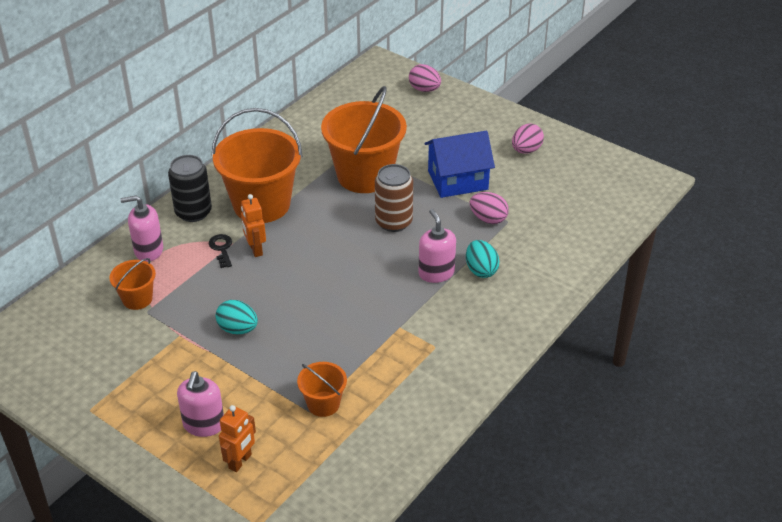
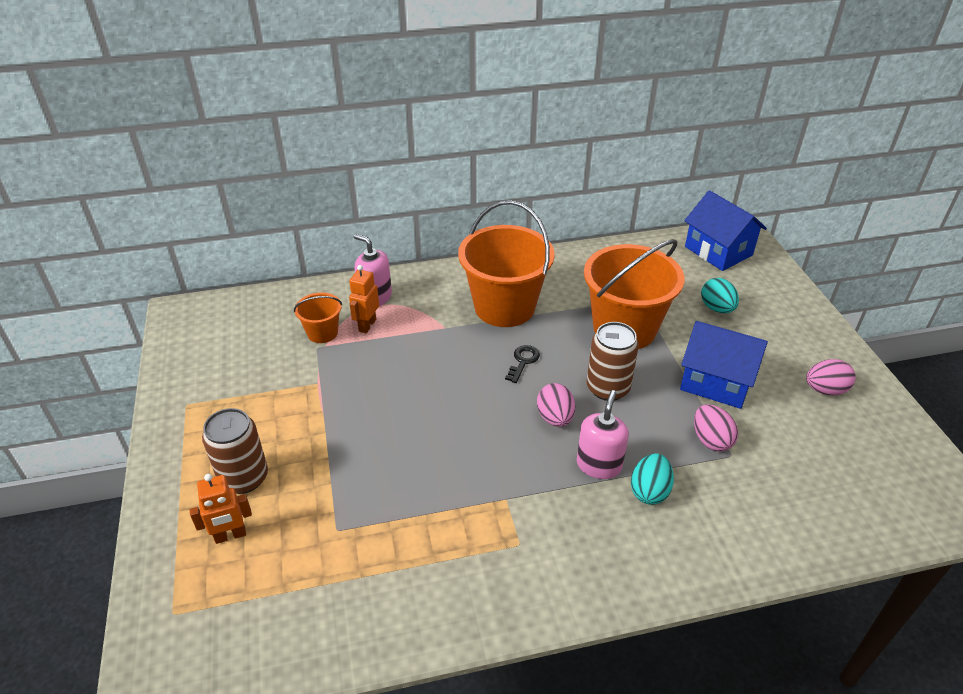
camera: 40 degrees right, 0 degrees up
(193, 212) = (443, 284): black can -> none
(204, 425) = (244, 478): pink soap dispenser -> brown can
(221, 249) = (431, 327): black key -> black key (523, 361)
(238, 329) = (365, 407): turquoise egg -> turquoise egg (716, 308)
(255, 249) = (457, 344): orange robot -> orange robot (367, 325)
(323, 404) = (355, 530): orange bucket -> none
(375, 85) = (718, 251): none -> blue house
(424, 89) = (766, 277): pink egg -> pink egg (555, 418)

